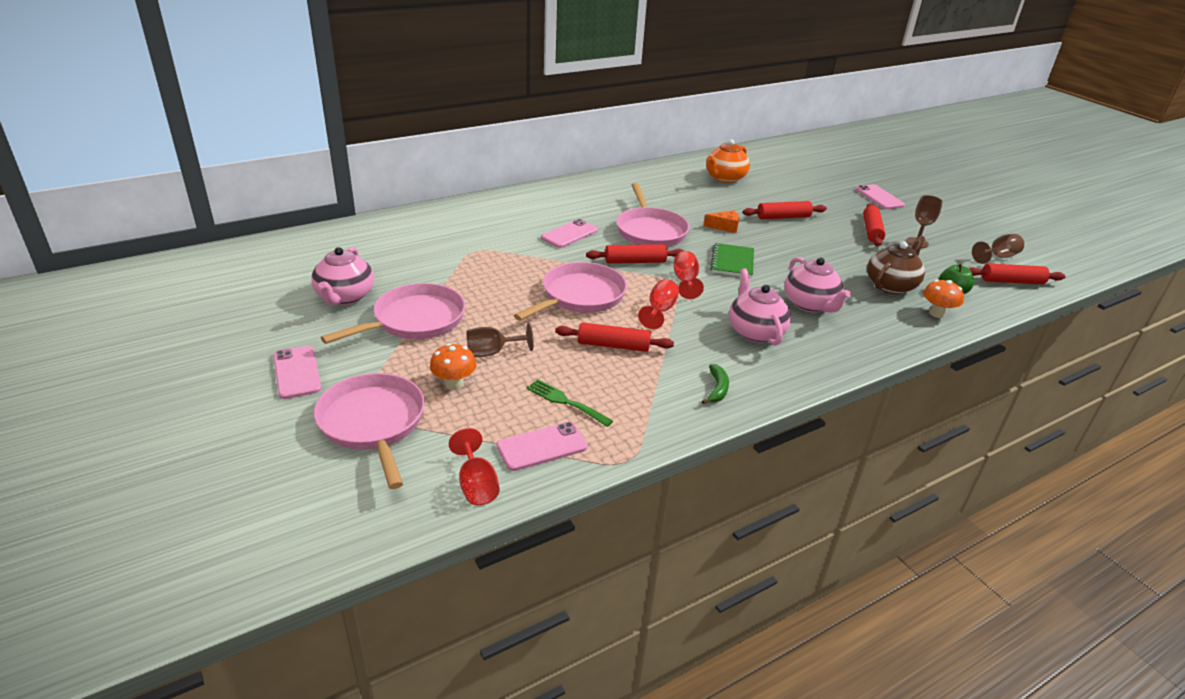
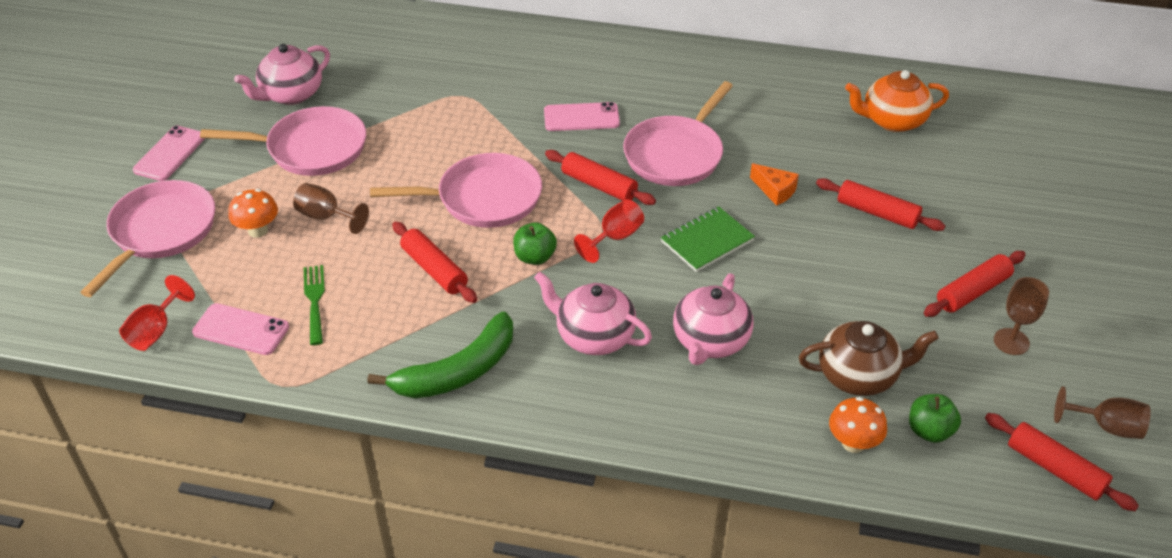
camera: 45 degrees right, 10 degrees up
(660, 311) = (535, 257): red goblet -> green apple
(717, 389) = (457, 371): green banana -> green banana, size x2.08
(755, 332) = (594, 336): pink teapot -> pink teapot turned 90 degrees counterclockwise
(879, 197) = (1082, 249): pink phone -> none

